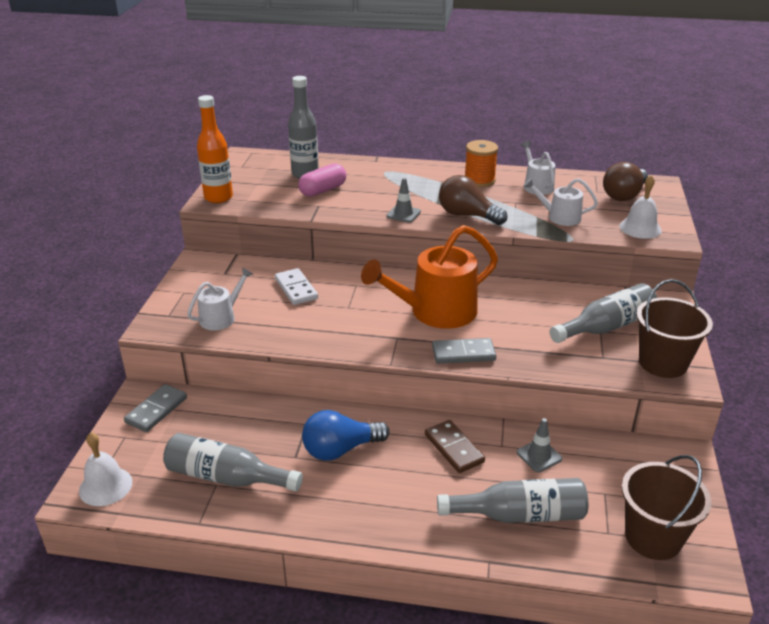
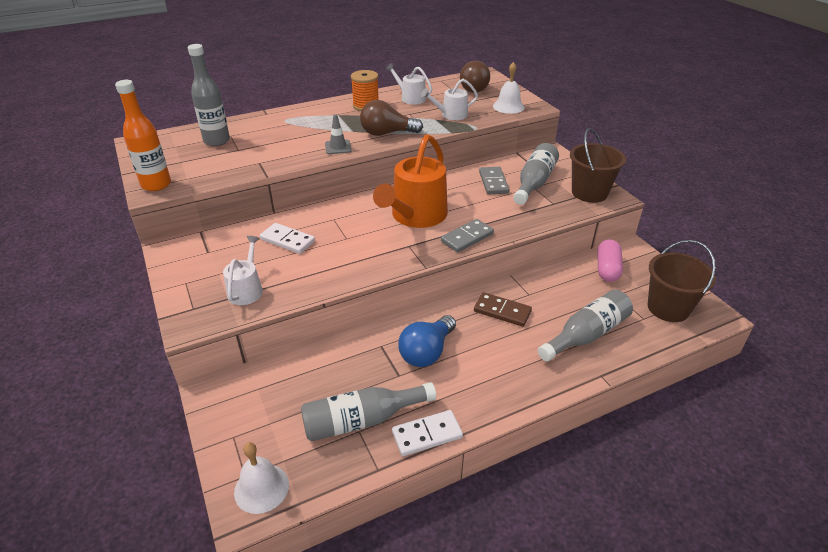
camera: 35 degrees left, 5 degrees up
(156, 410) = (240, 398): grey domino -> grey domino (493, 182)
(265, 519) = (427, 434): none -> white domino
(323, 190) = (249, 149): pink capsule -> pink capsule (607, 269)
(539, 456) = (557, 290): grey traffic cone -> none

